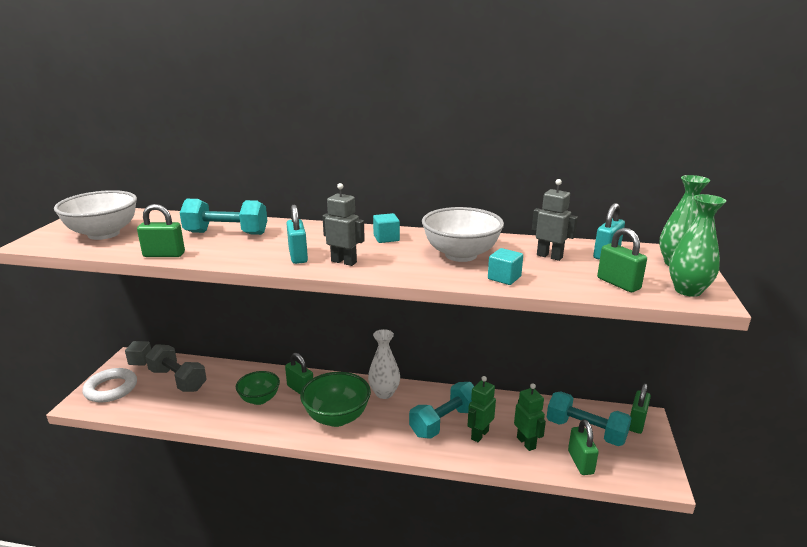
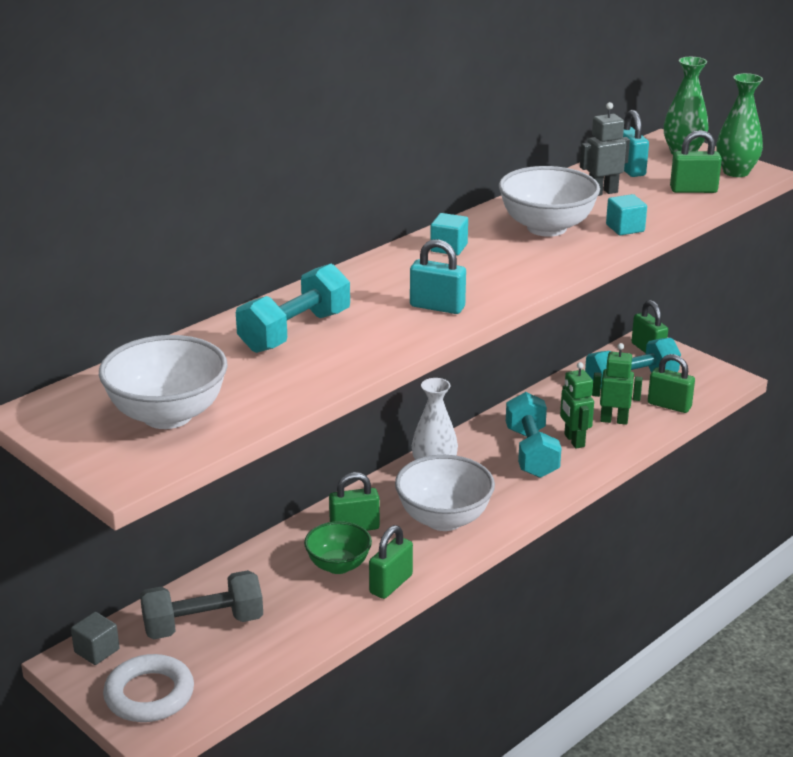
camera: 55 degrees left, 5 degrees up
(164, 255) = (319, 384): green padlock -> green padlock (391, 584)
(337, 417) = (444, 519): green bowl -> white bowl
(344, 262) = (487, 287): grey robot -> none

